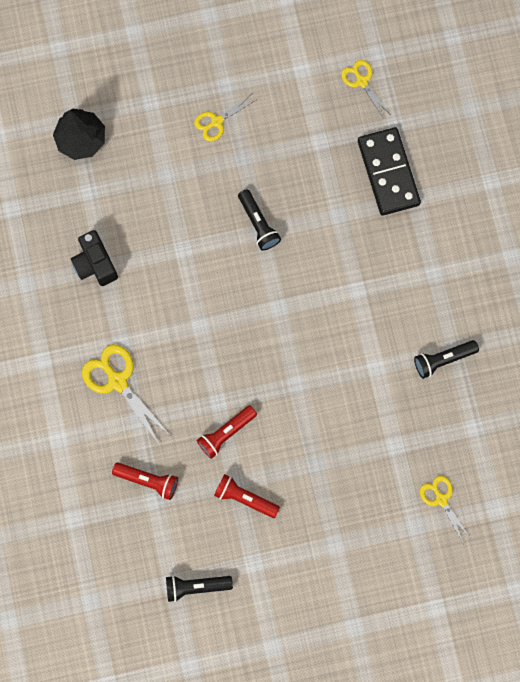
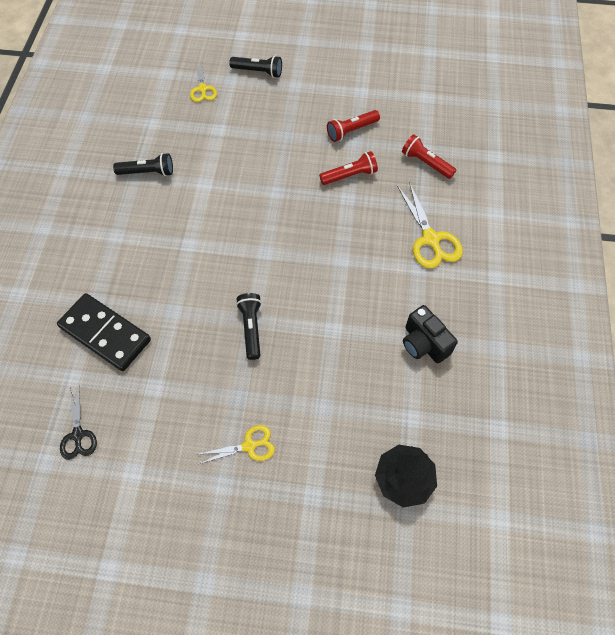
camera: 160 degrees left, 15 degrees down
(95, 264) = (423, 343): black camera -> black camera turned 150 degrees clockwise
(196, 586) = (409, 91): black flashlight -> black flashlight (258, 72)
(245, 498) = (351, 131): red flashlight -> red flashlight turned 105 degrees clockwise
(362, 81) = (78, 435): yellow scissors -> black scissors
(388, 173) = (105, 333): black domino -> black domino turned 60 degrees counterclockwise

